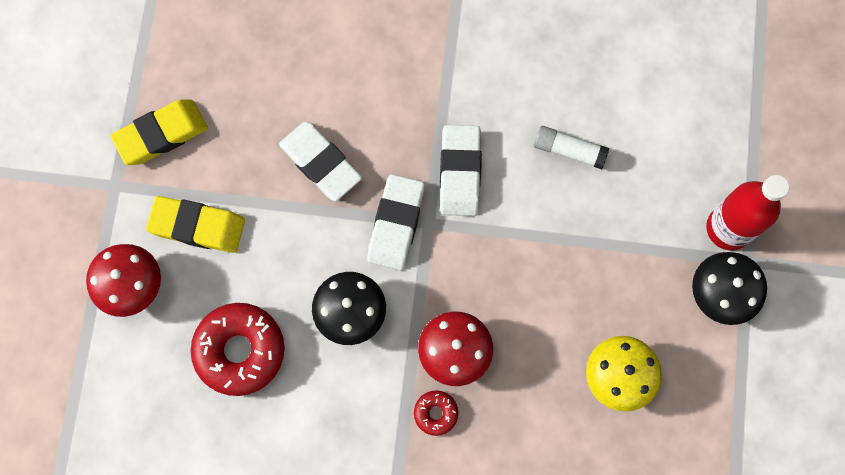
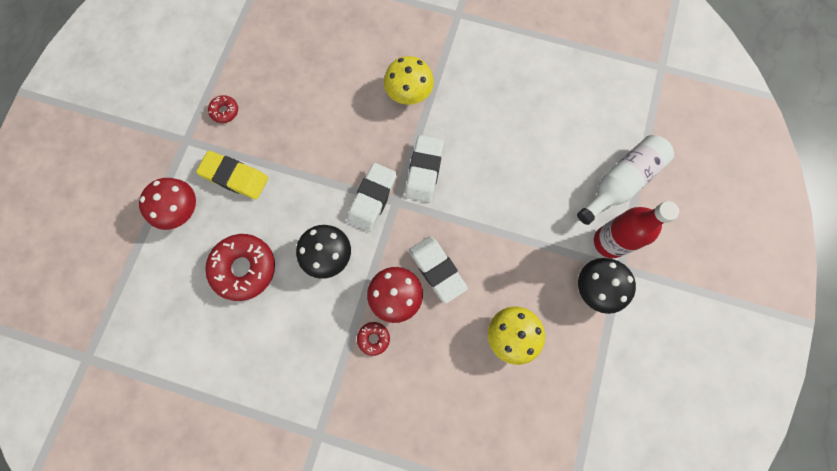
camera: 10 degrees right, 0 degrees up
(161, 134) = (225, 111): yellow eraser -> red donut
(321, 163) = (329, 148): white eraser -> white eraser (437, 270)
(417, 64) = (409, 93): none -> yellow mushroom
(569, 150) = (504, 168): white glue stick -> none
(731, 144) = (620, 182): none -> white bottle

